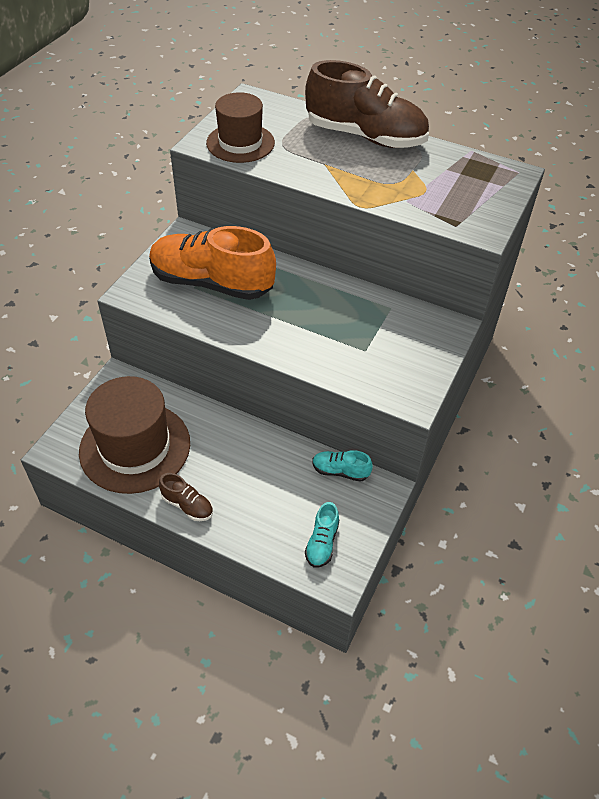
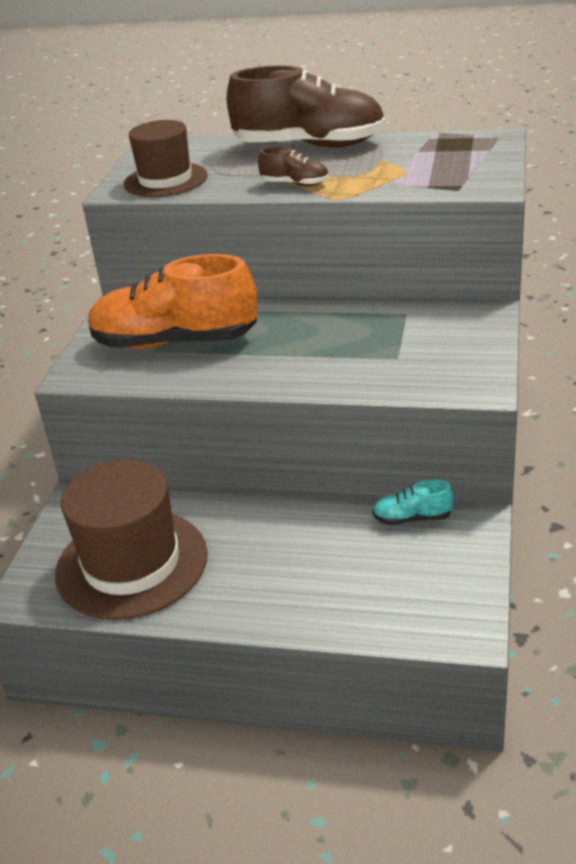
camera: 10 degrees left, 15 degrees down
(187, 505) = (230, 607): brown shoe -> brown shoe (295, 184)
(322, 543) = (427, 598): turquoise shoe -> none

